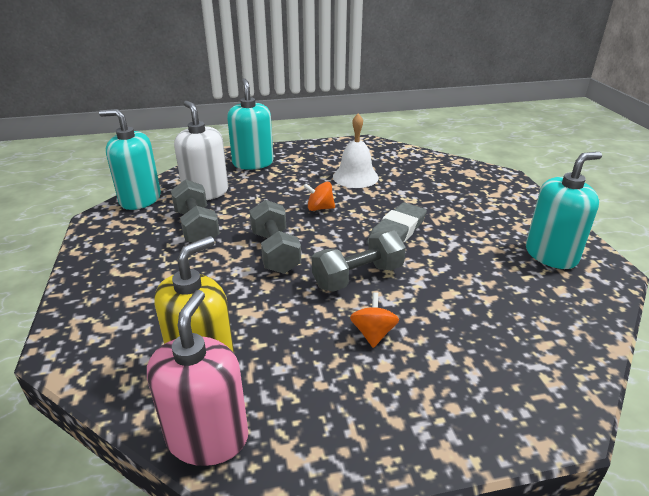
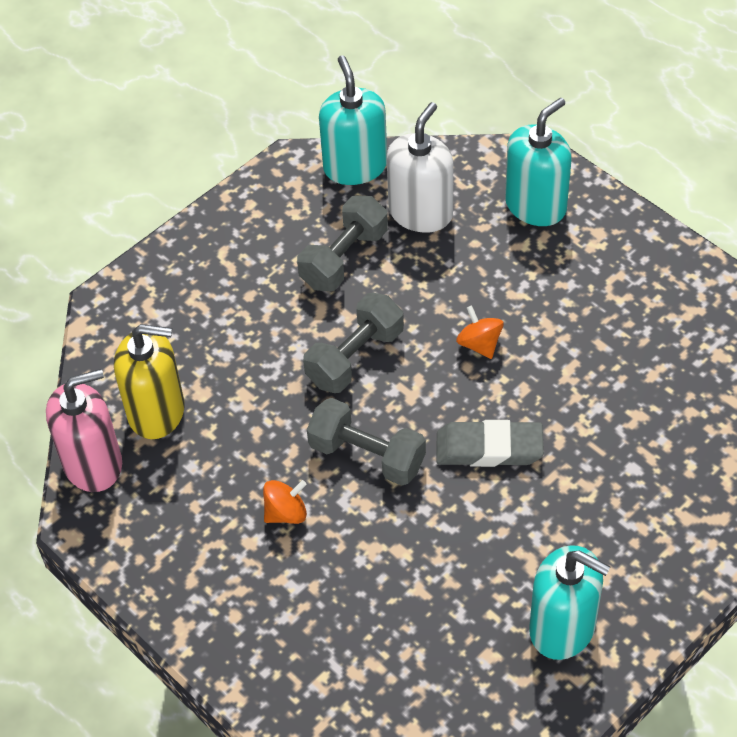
camera: 60 degrees right, 20 degrees up
(355, 177) = (596, 336): white bell -> none

